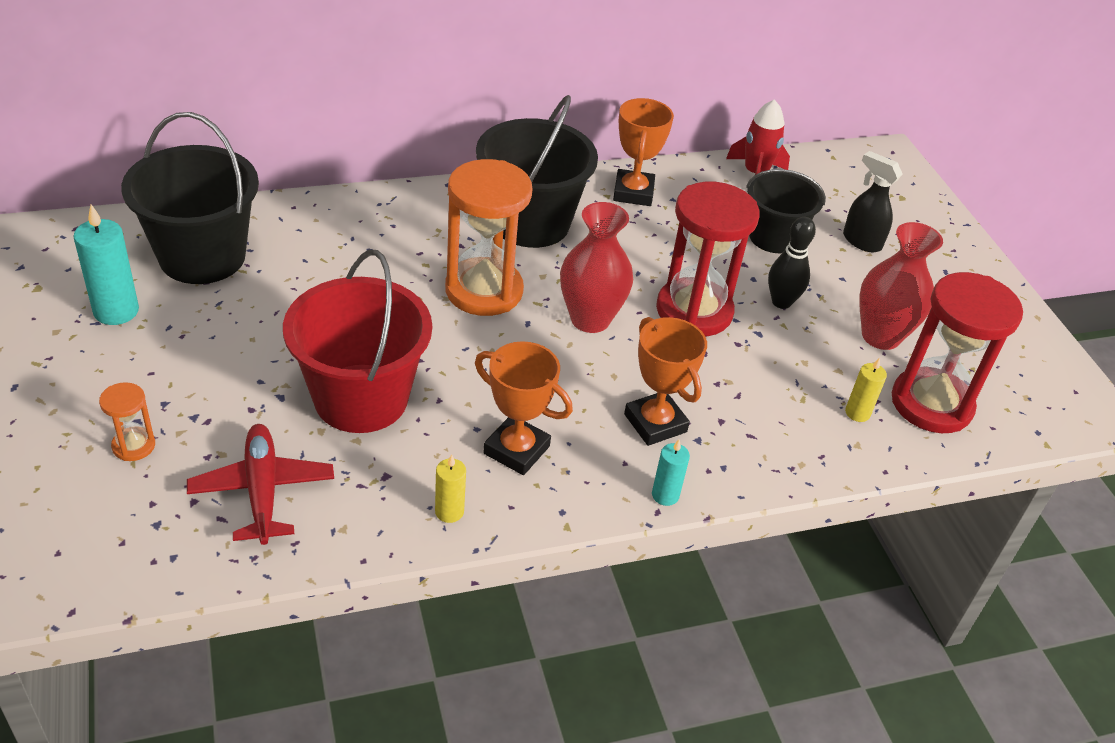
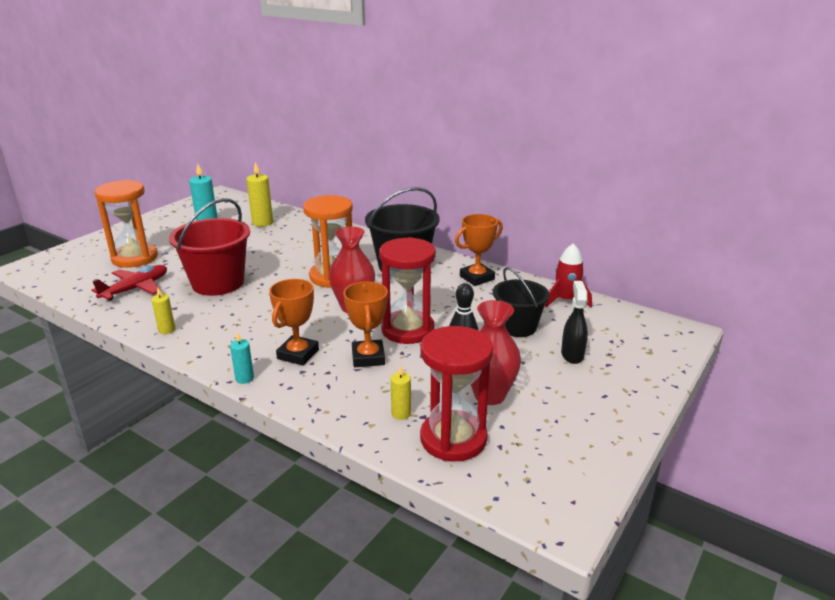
camera: 55 degrees right, 15 degrees down
(133, 446) = (135, 258): orange hourglass -> orange hourglass, size x2.22
(202, 256) = (262, 223): black bucket -> yellow candle
(516, 450) = (229, 328): orange trophy -> orange trophy (368, 357)

